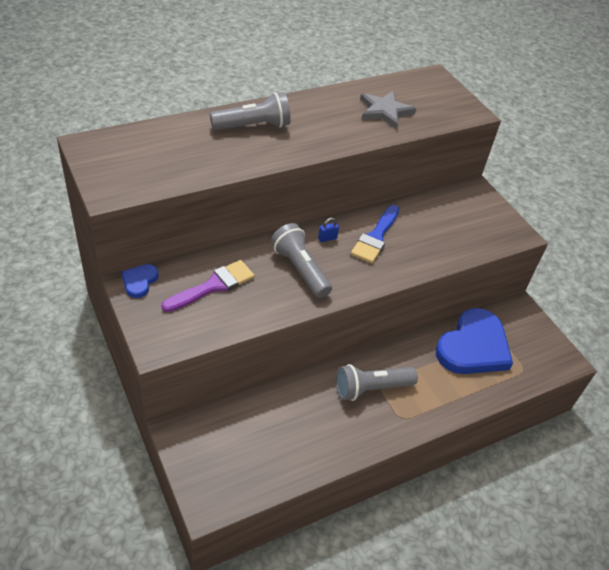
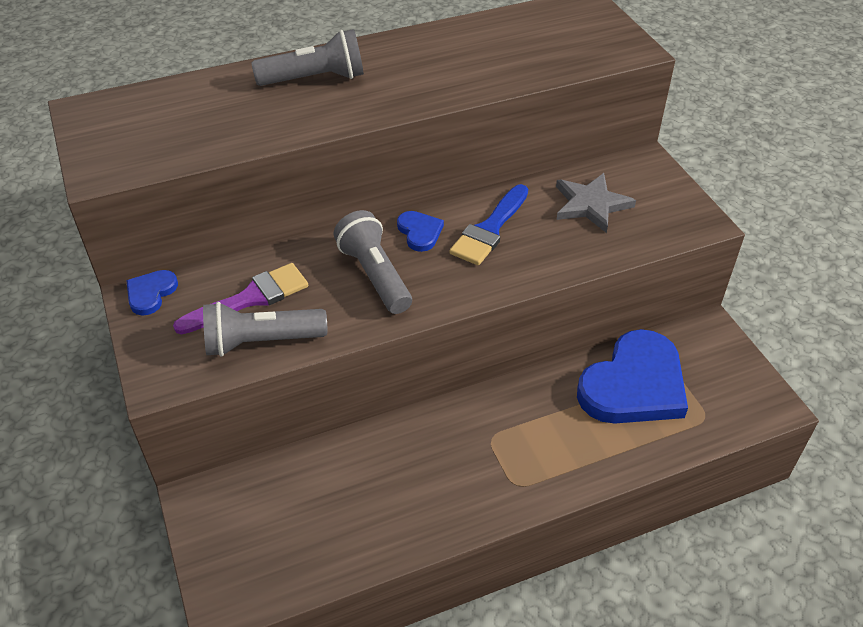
camera: 10 degrees right, 0 degrees up
(327, 238) = (420, 232): blue padlock -> blue heart
(371, 388) = (477, 443): grey flashlight -> grey flashlight (261, 341)
(385, 111) = (505, 53): grey star -> grey star (591, 205)

